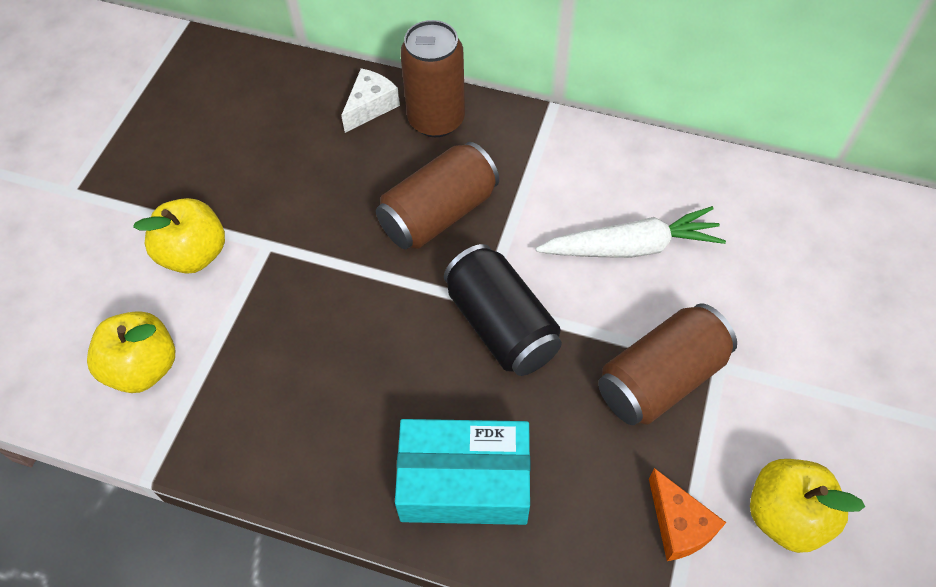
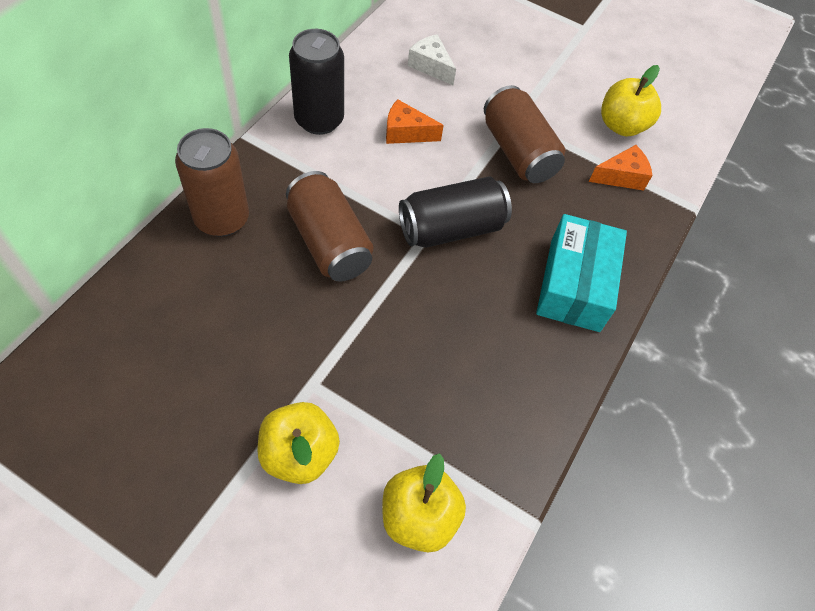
camera: 85 degrees left, 0 degrees up
(370, 106) = (179, 265): white cheese -> white cheese (431, 66)
(607, 159) = (319, 120): none -> black can
(631, 247) = (406, 133): white carrot -> orange cheese

